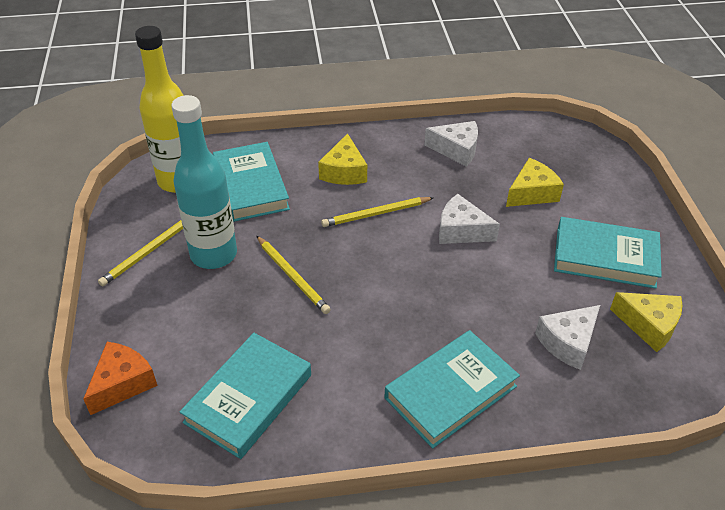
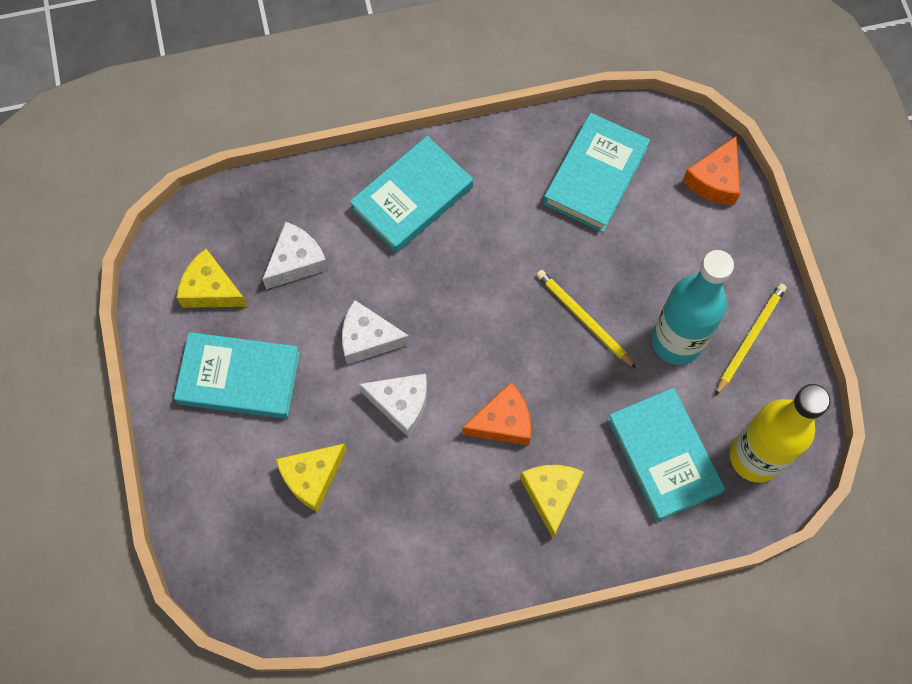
camera: 175 degrees right, 25 degrees up
(376, 214) = (503, 422): yellow pencil -> orange cheese
(456, 150) = (406, 554): white cheese -> white cheese (368, 339)

